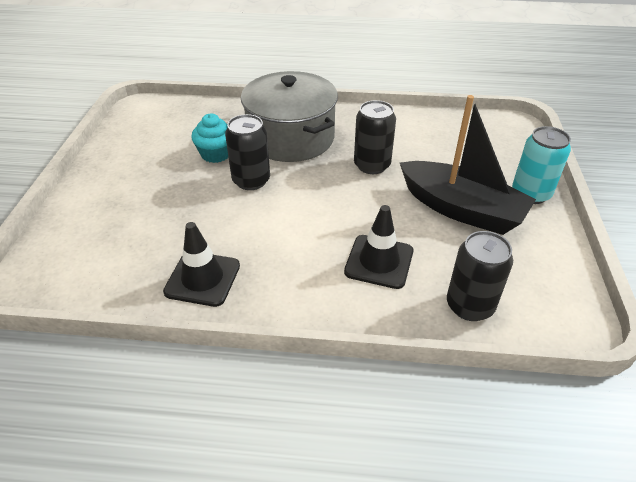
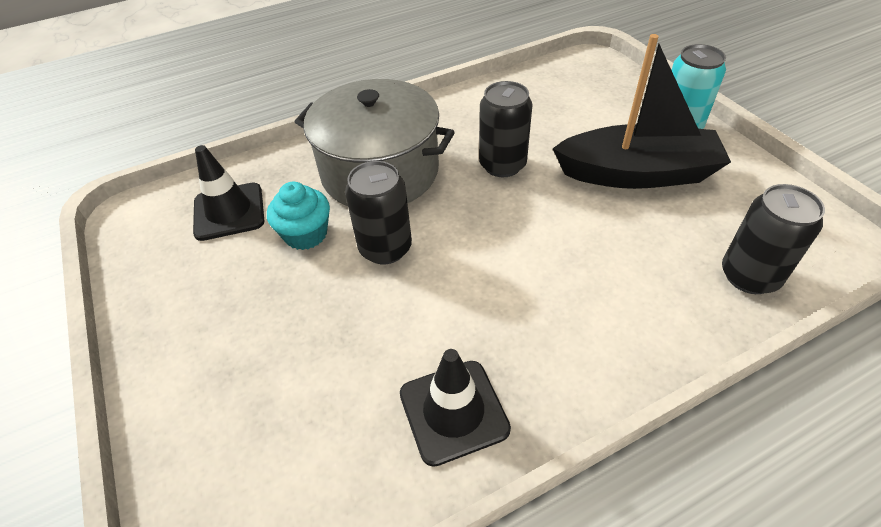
camera: 30 degrees left, 5 degrees up
(379, 261) = (621, 275): black traffic cone -> black traffic cone (229, 211)

